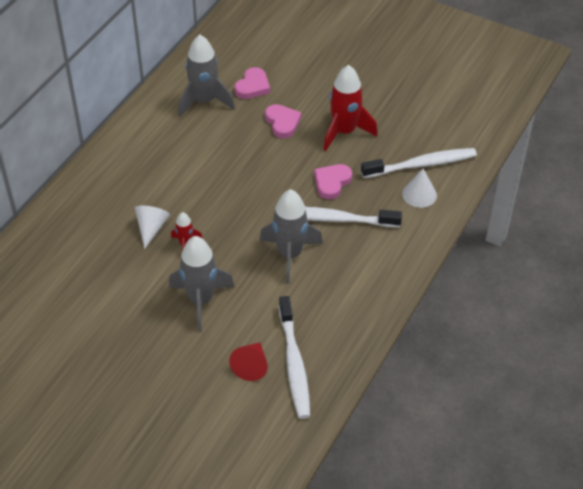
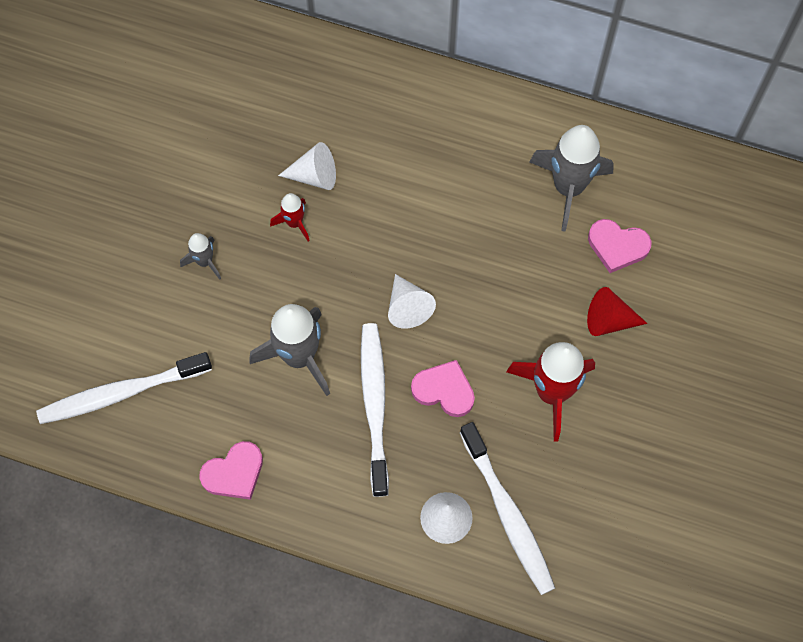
camera: 80 degrees right, 20 degrees up
(201, 300) = (204, 261): grey rocket -> grey rocket, size x0.51
(251, 366) = (111, 342): red cone -> red cone (609, 320)
(267, 192) = (407, 307): none -> white cone
(282, 123) = (550, 302): pink heart -> pink heart (234, 473)

